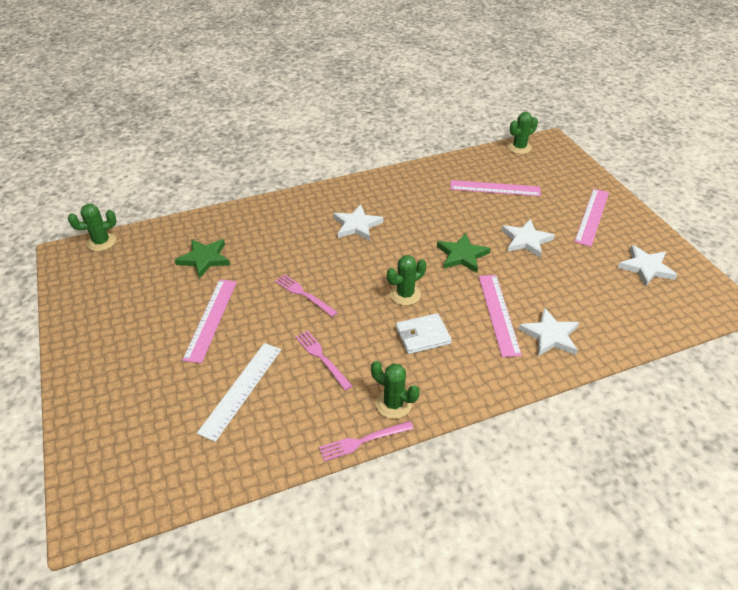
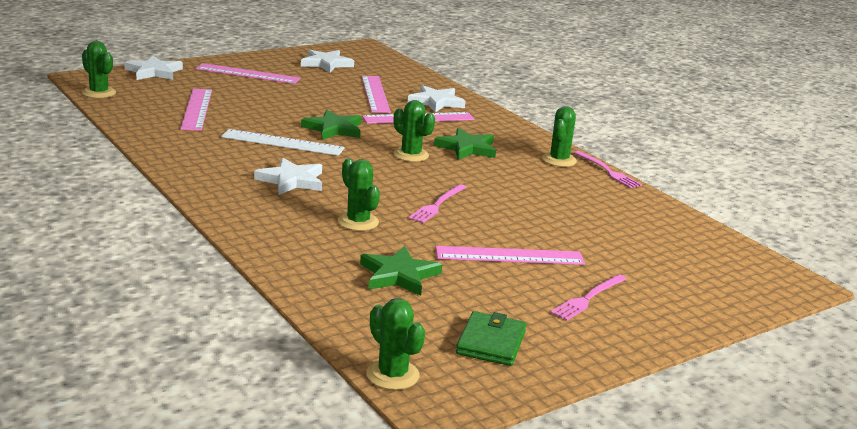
camera: 105 degrees left, 20 degrees down
(109, 286) = (491, 342): none -> green wallet
(241, 389) = (597, 227): white ruler -> white ruler (282, 143)
(284, 250) = (358, 222): none -> green cactus
(322, 358) = (527, 191): pink fork -> pink fork (588, 298)
(422, 336) = (467, 148): white wallet -> green star
(526, 240) = (297, 101): white star -> white star (154, 72)
(562, 292) = (375, 94): none -> pink ruler

